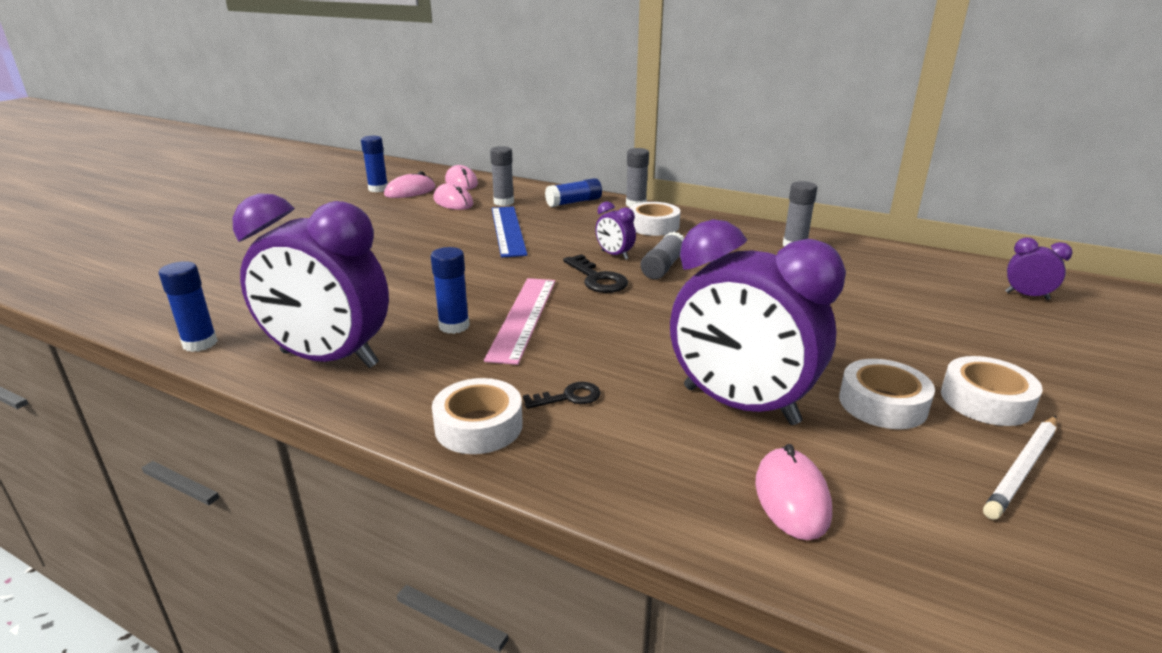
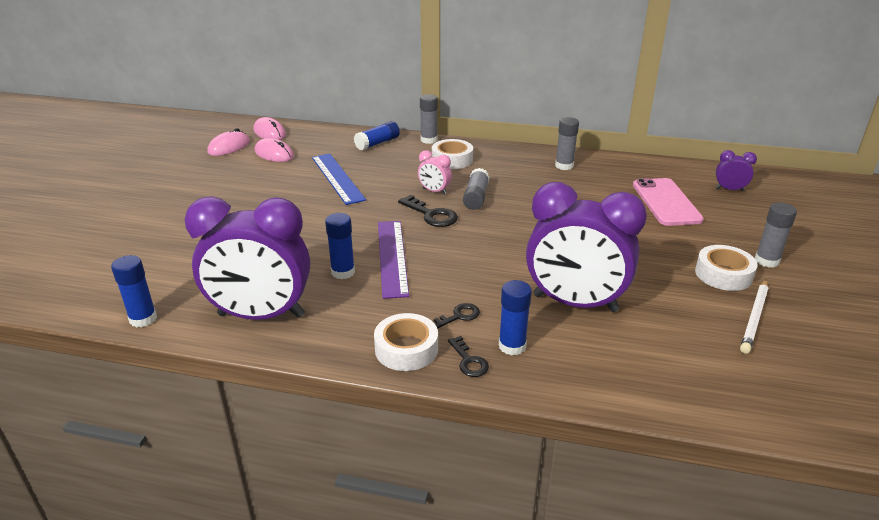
camera: 15 degrees left, 5 degrees up
(378, 189) = (198, 147): blue glue stick -> blue glue stick (512, 346)
(503, 202) = (318, 150): grey glue stick -> grey glue stick (766, 261)
(523, 317) = (392, 257): pink ruler -> purple ruler
(553, 455) = (469, 361): none -> black key
(614, 255) = (434, 191): purple clock -> pink clock
(792, 497) = (630, 361): pink mouse -> none
(882, 403) = (663, 287): white tape -> none
(924, 300) = (666, 202): none -> pink phone

